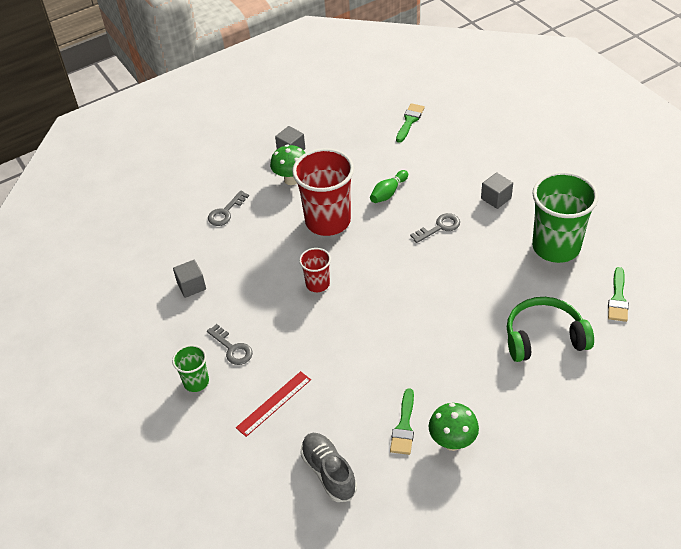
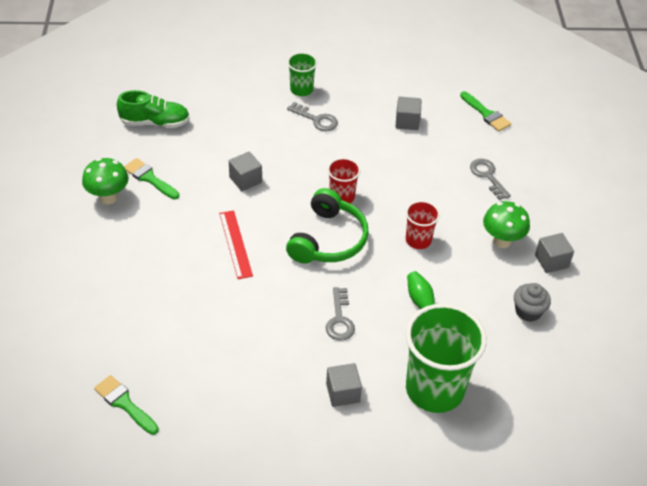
camera: 115 degrees right, 0 degrees up
(232, 348) = (316, 119): grey key -> grey key turned 135 degrees counterclockwise
(274, 403) = (241, 120): red ruler -> red ruler (235, 244)
(328, 221) = (418, 240): red cup -> red cup, size x0.50
(328, 472) = (155, 122): grey shoe -> green shoe
(347, 145) = (528, 311): none -> grey cupcake
(349, 356) = (245, 180): none -> grey cube
(409, 121) = (535, 390): green brush -> green brush (486, 114)
(544, 337) = (140, 315): green headphones -> green headphones (328, 239)
(556, 247) = (232, 399): green cup -> green cup (434, 389)

